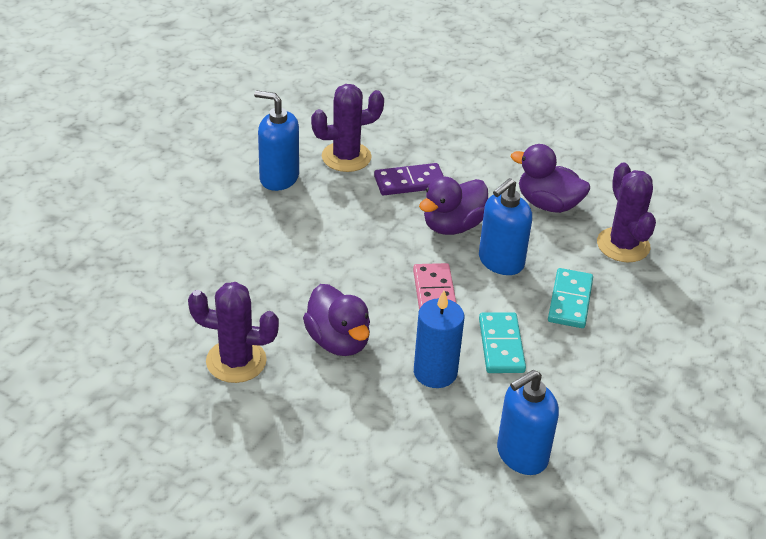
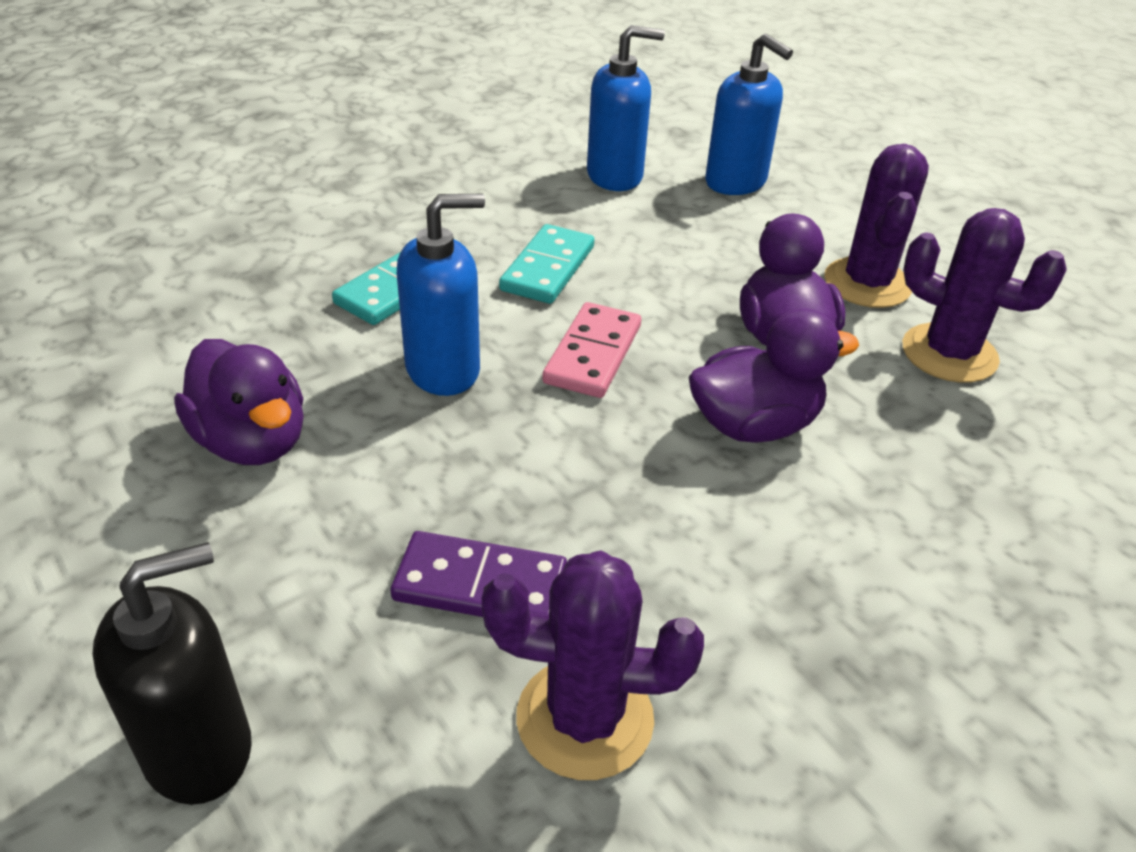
camera: 155 degrees left, 0 degrees up
(279, 178) = (787, 707): blue soap dispenser -> blue soap dispenser (736, 182)
(435, 372) = (661, 266): blue candle -> none
(452, 226) = (470, 456): purple duck -> purple duck (754, 425)
(458, 120) = (199, 749): none -> black soap dispenser
(623, 245) = (219, 335): purple cactus -> purple cactus (867, 283)

